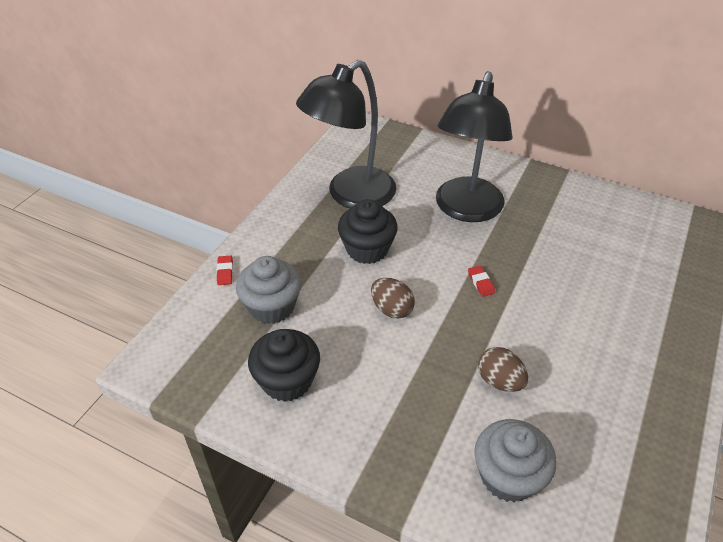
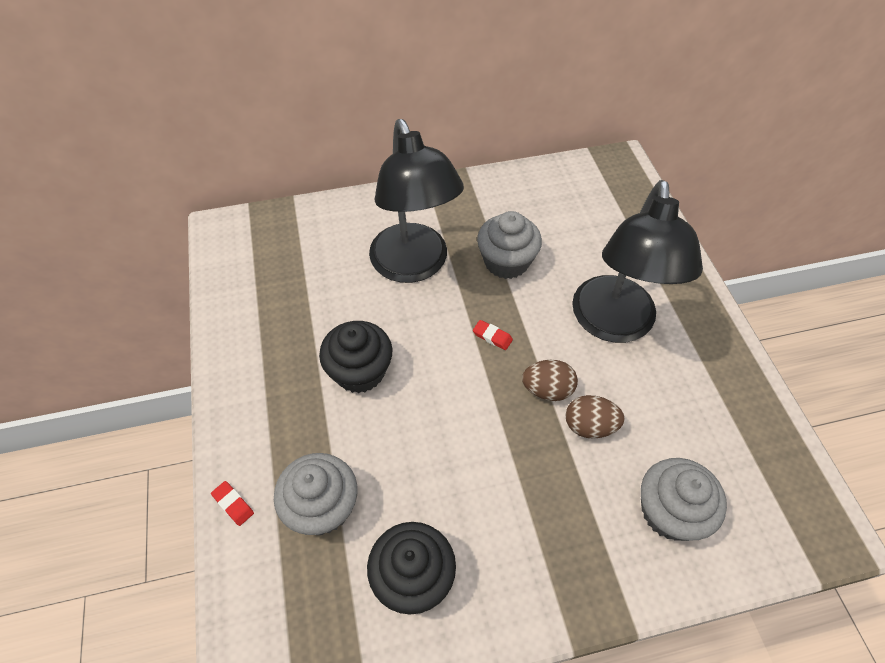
camera: 40 degrees left, 10 degrees up
(351, 195) = (288, 319): black lamp -> black lamp (613, 324)
(391, 309) = (440, 421): brown egg -> brown egg (547, 390)
(540, 244) = (506, 262): none -> grey cupcake

